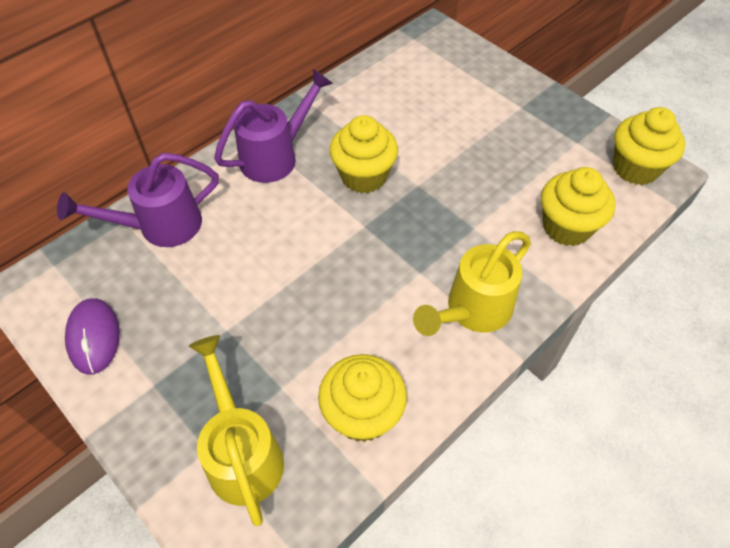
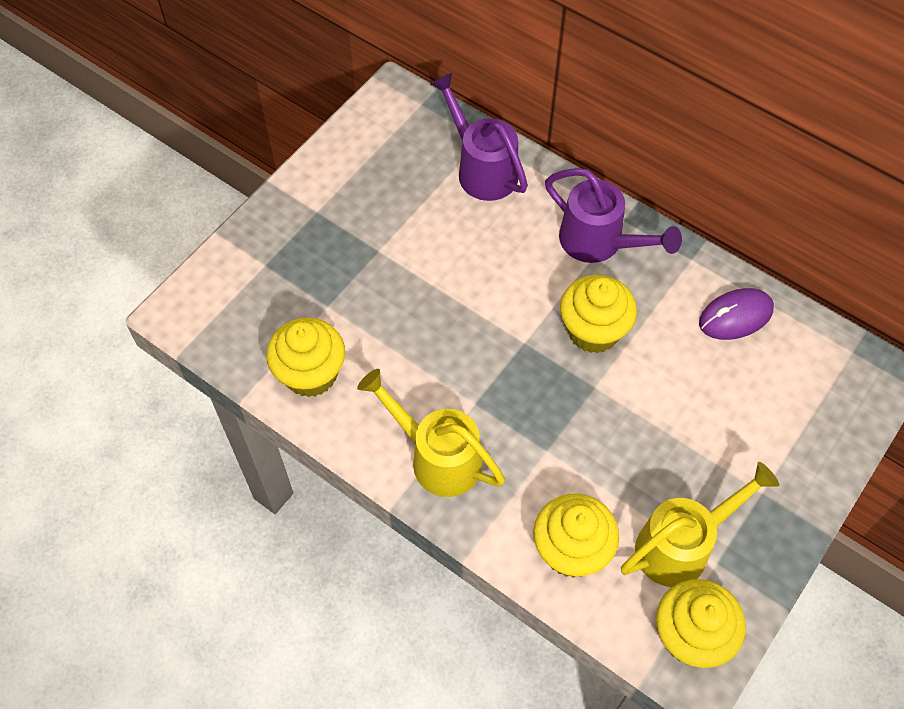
camera: 80 degrees right, 5 degrees up
(94, 337) = (354, 156): purple mouse -> purple mouse (735, 316)
(242, 454) = (264, 290): yellow watering can -> yellow watering can (681, 545)

